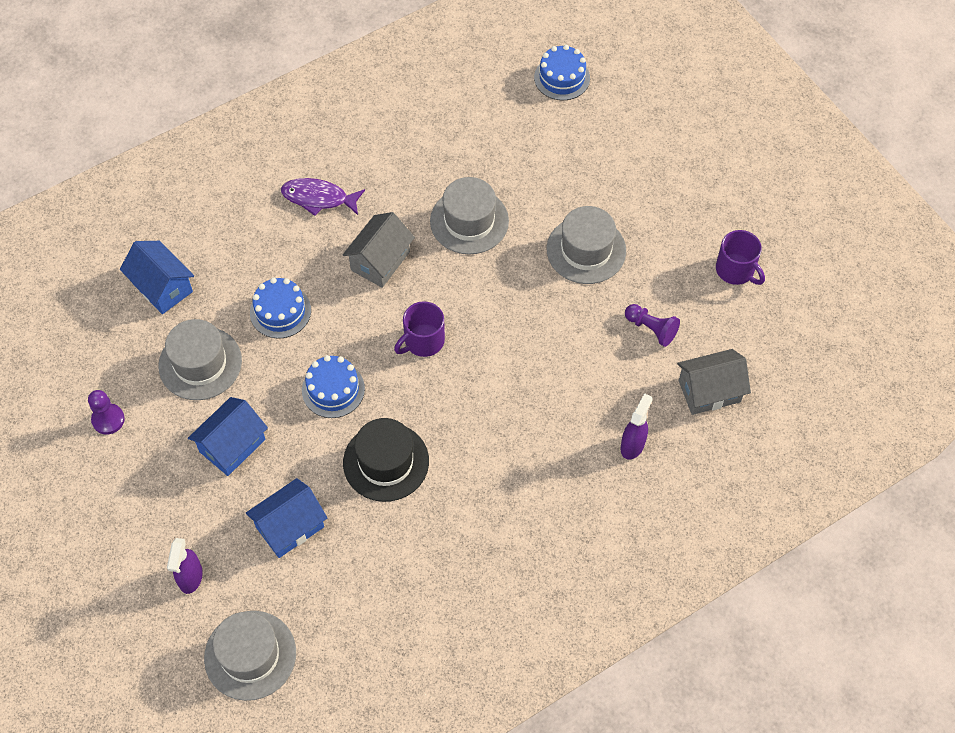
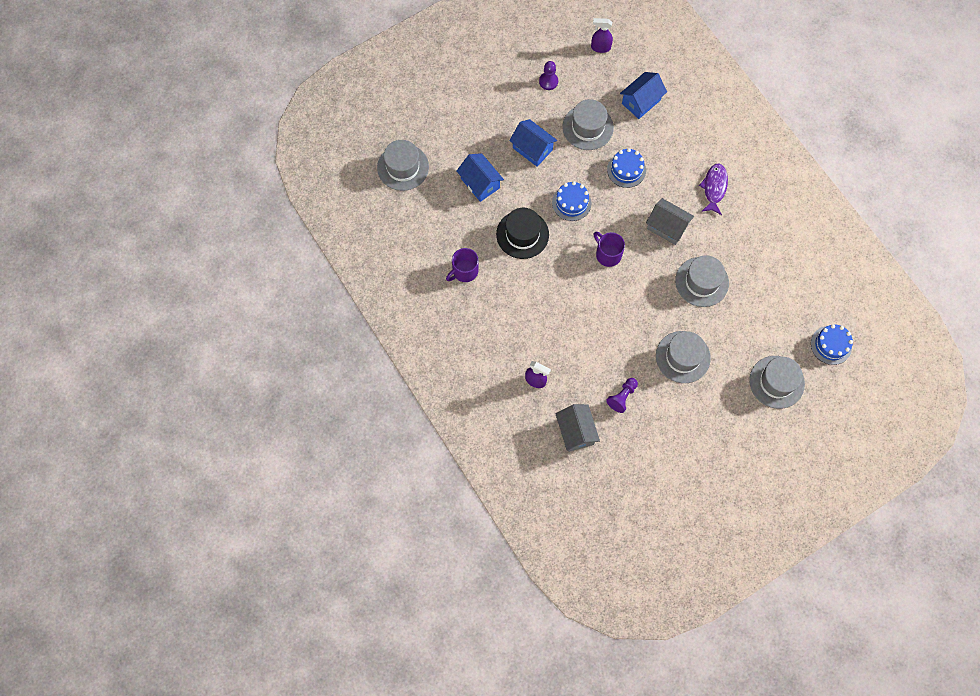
camera: 90 degrees right, 10 degrees up
(190, 578) = (449, 133): purple spray bottle -> purple spray bottle (600, 47)
(618, 141) = (776, 382): none -> grey hat
(736, 270) = (671, 457): purple mug -> purple mug (464, 271)

